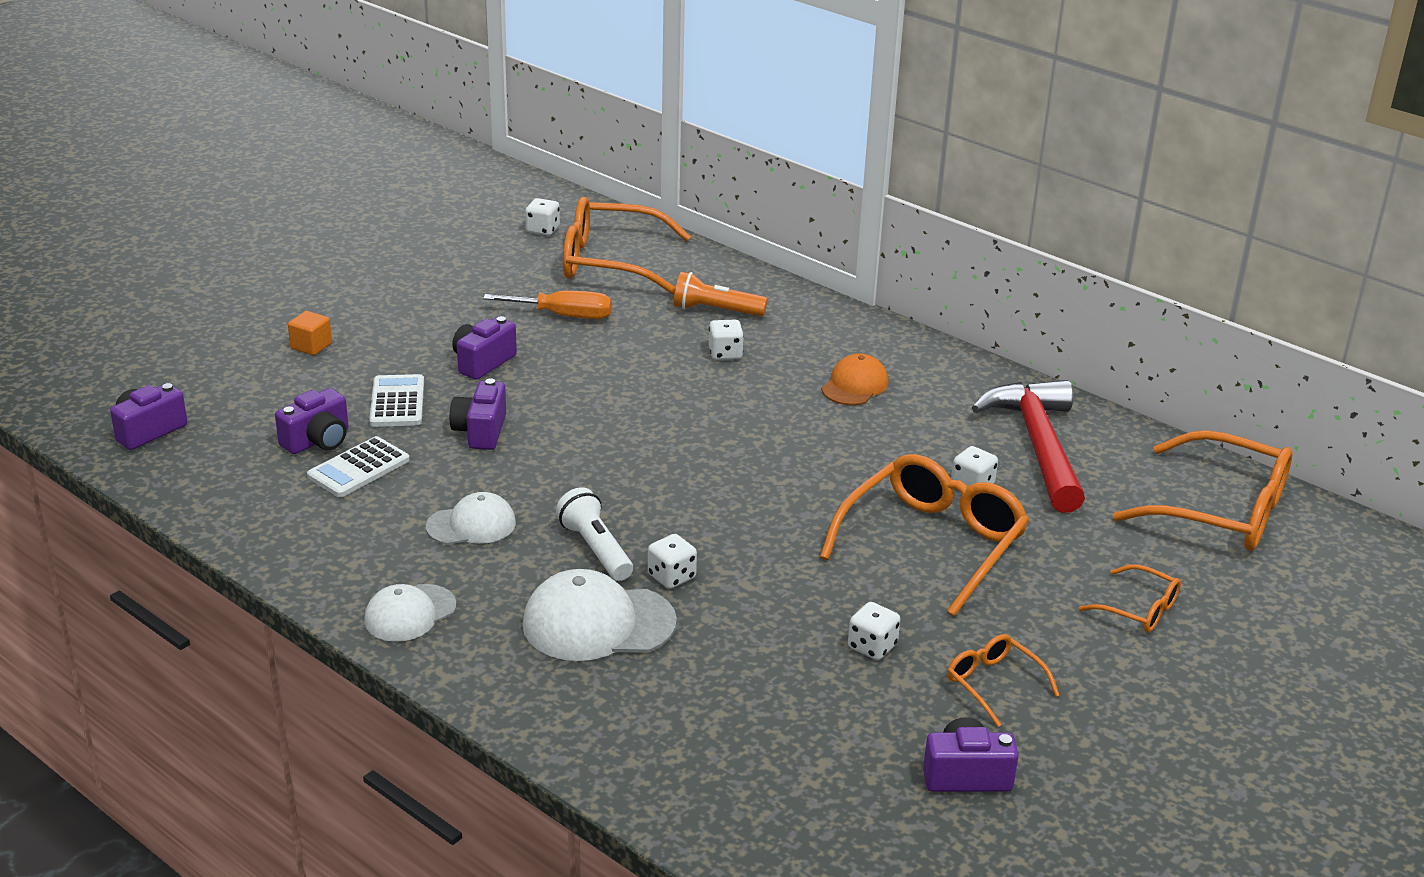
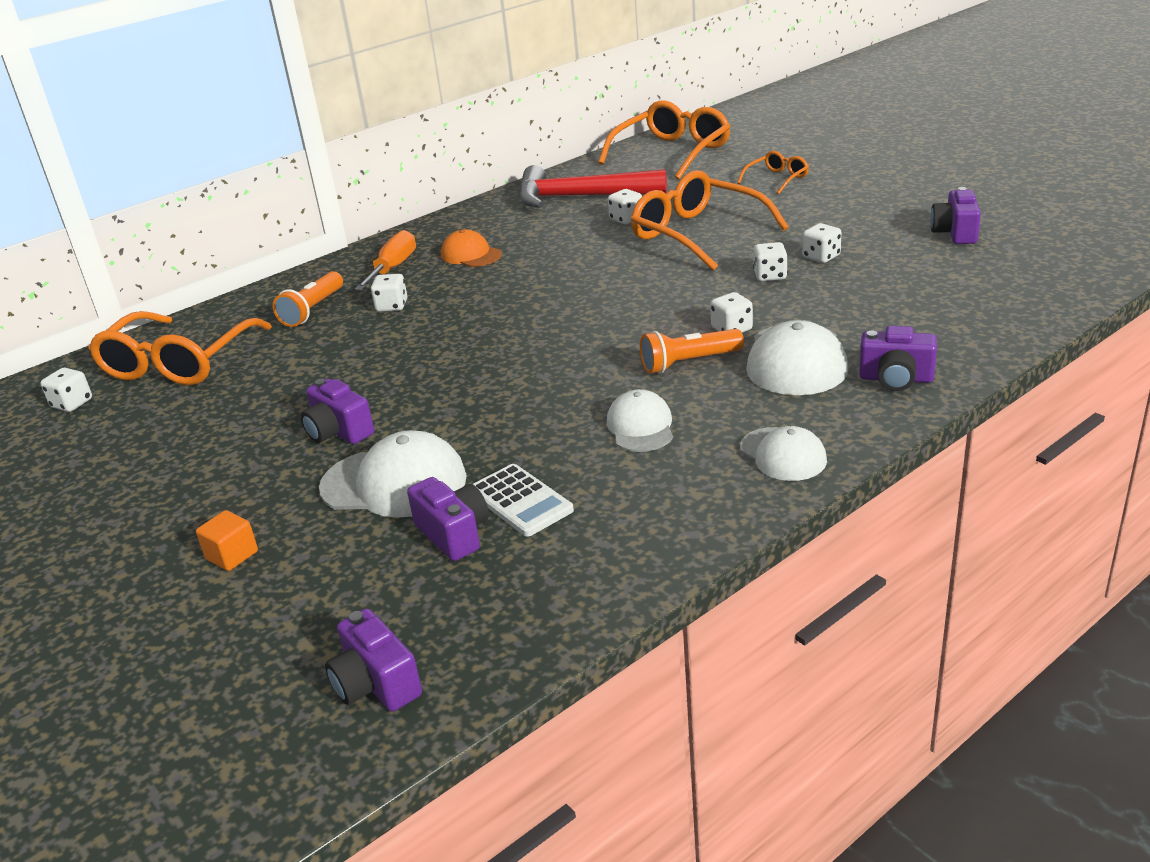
camera: 75 degrees left, 0 degrees up
(397, 402) = (394, 483): white calculator -> white cap
(480, 431) = (474, 428): purple camera -> purple camera (896, 379)
(564, 316) = (271, 386): orange screwdriver -> orange screwdriver (393, 268)
(596, 549) = (688, 363): white flashlight -> orange flashlight
(812, 604) = (770, 276): none -> white dice
(993, 684) = (859, 221): orange glasses -> none

